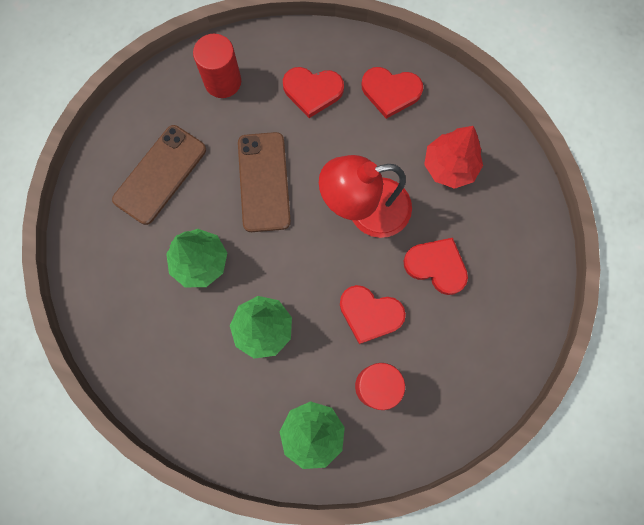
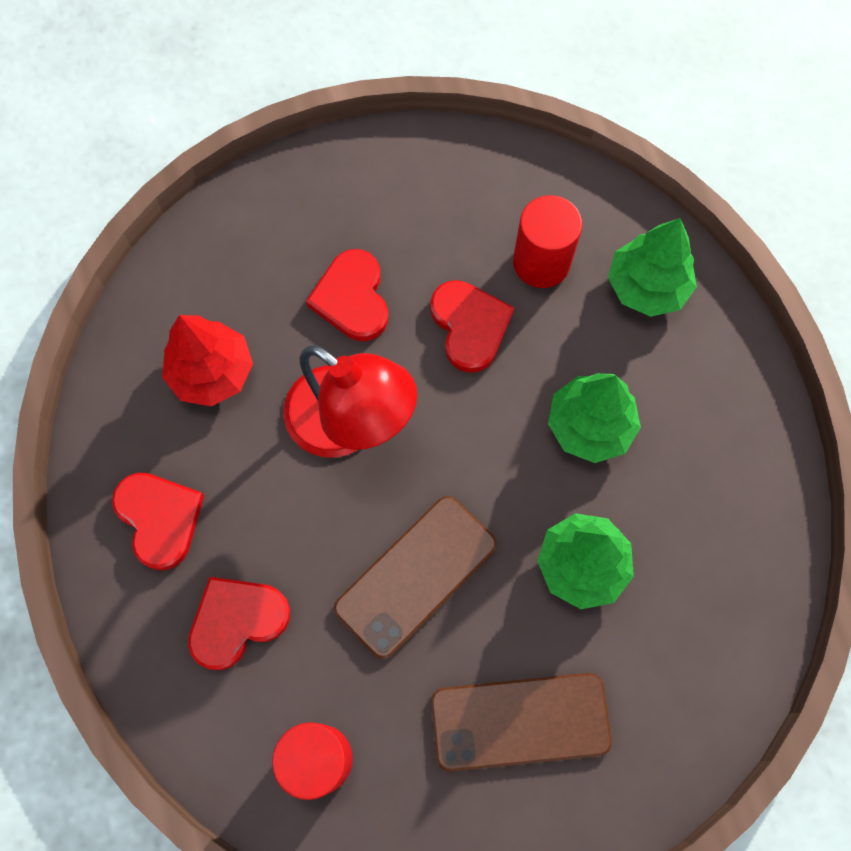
camera: 130 degrees left, 5 degrees down
(312, 91) = (237, 621): red heart -> red heart turned 90 degrees counterclockwise

